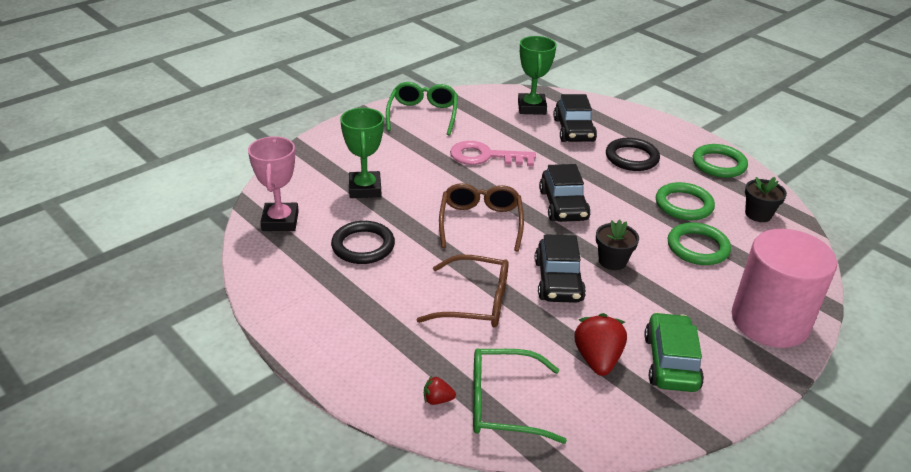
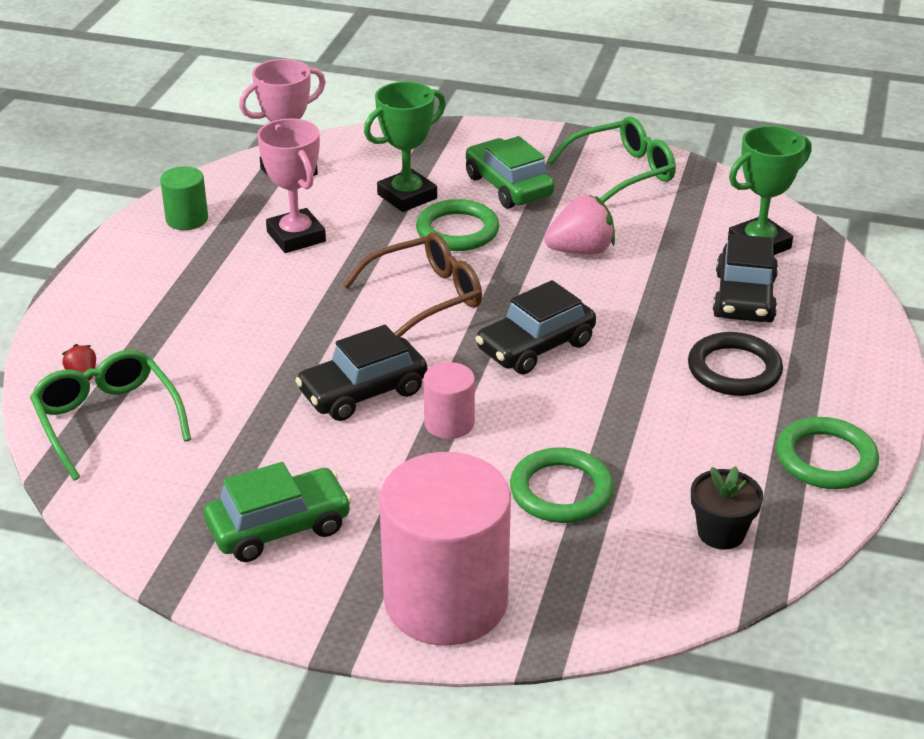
camera: 60 degrees right, 0 degrees up
(287, 284) = (187, 219): none -> green cylinder
(363, 246) = (296, 237): black ring -> pink trophy
(395, 152) = (508, 186): none -> green car
(475, 302) = (264, 345): brown glasses -> none
(485, 156) = (581, 250): pink key -> pink strawberry
(573, 130) = (744, 298): black car -> black car turned 45 degrees counterclockwise
(597, 359) = (236, 466): red strawberry -> none
(612, 261) = (449, 423): black flower pot -> pink cylinder
(684, 205) = (660, 451): green ring -> green ring (457, 231)

